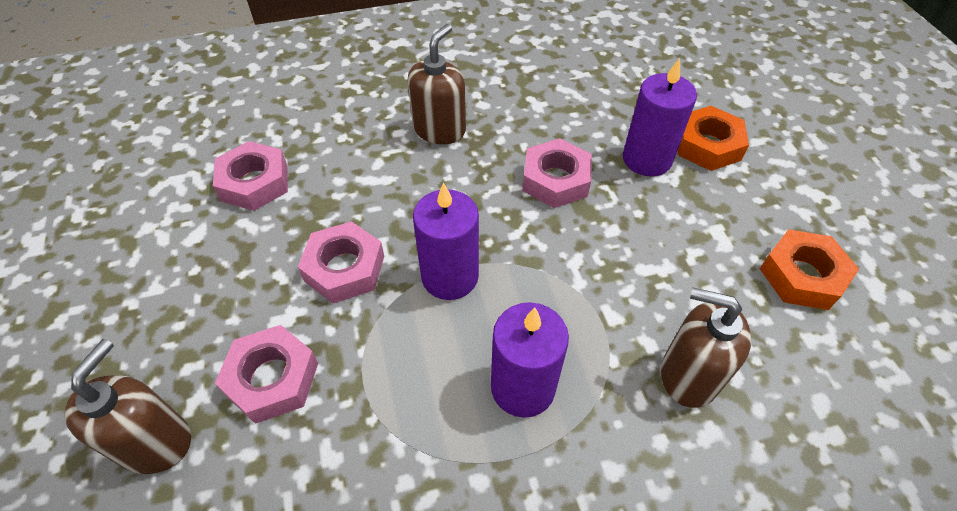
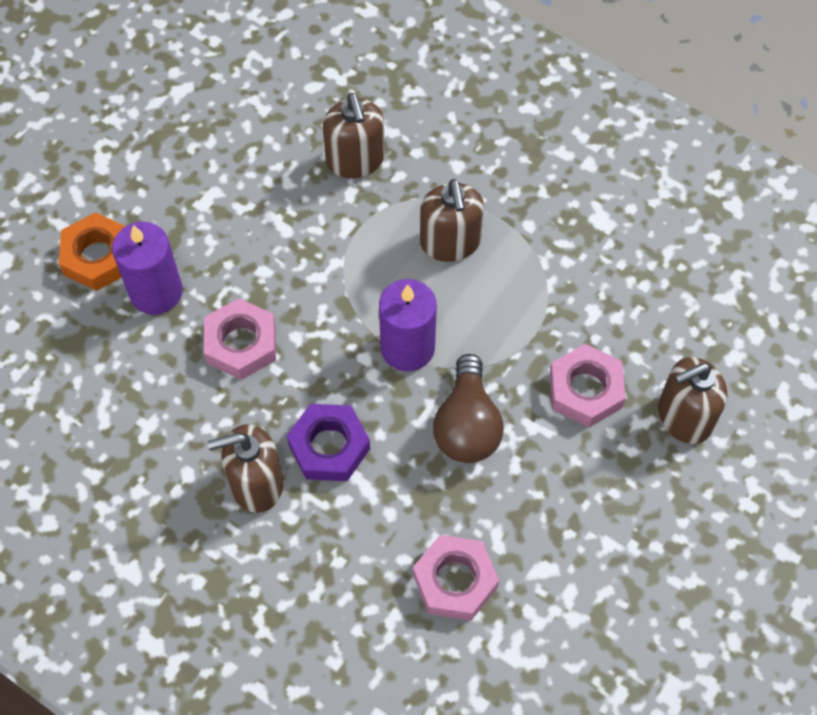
camera: 130 degrees left, 10 degrees up
(344, 268) = (467, 425): pink nut -> brown light bulb
(422, 178) = (329, 447): none -> purple nut
(523, 387) = (450, 242): purple candle -> brown soap dispenser
(802, 275) = (206, 134): orange nut -> none

